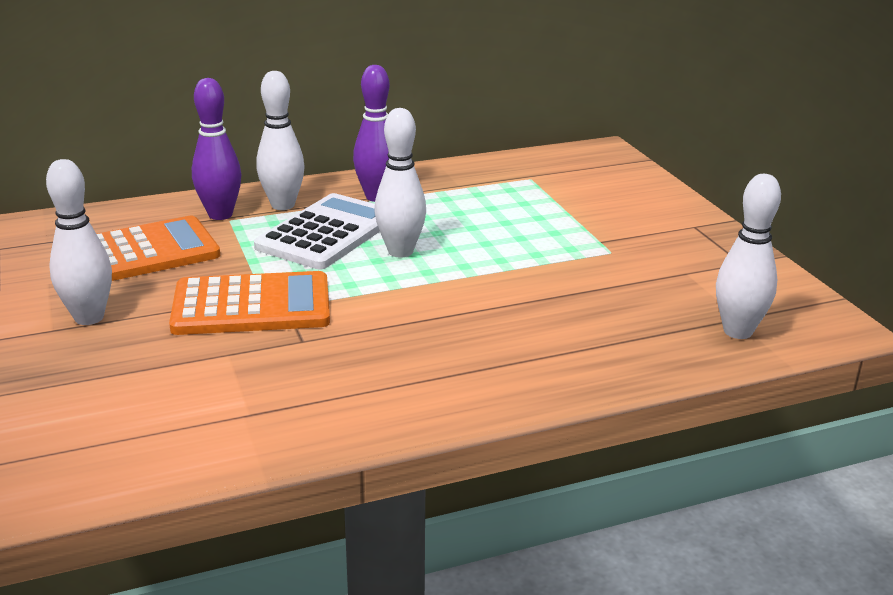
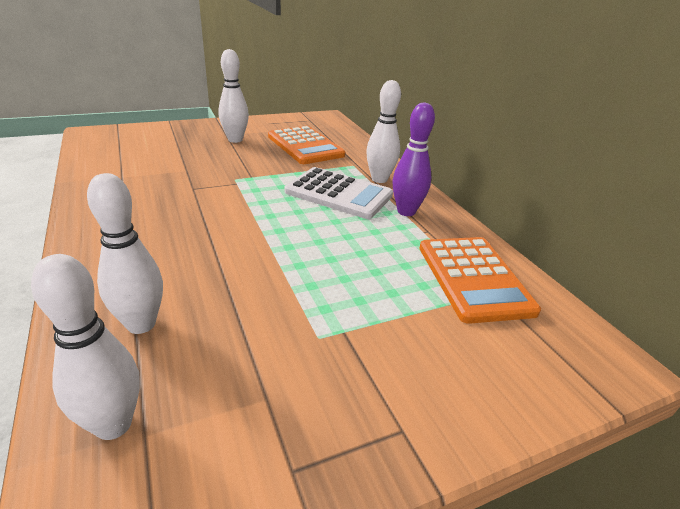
camera: 85 degrees right, 5 degrees up
(220, 215) = (359, 162): purple bowling pin -> none
(252, 306) = (238, 174): orange calculator -> orange calculator (473, 278)
(400, 251) = (311, 220): white bowling pin -> white bowling pin (141, 324)

